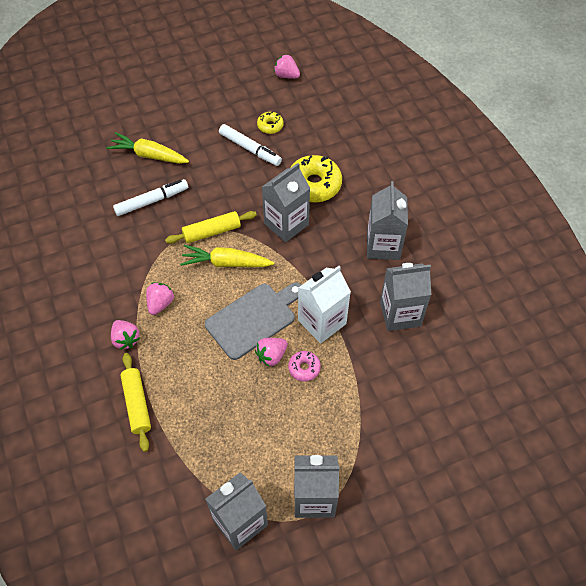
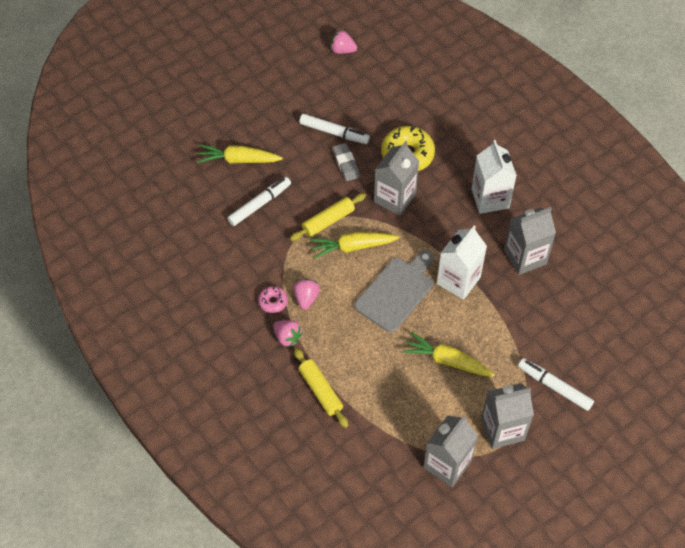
camera: 15 degrees left, 0 degrees up
(250, 180) = (346, 164): none -> grey eraser
(270, 126) = (345, 105): yellow donut -> none
(271, 356) = (424, 320): pink strawberry -> none
(280, 405) = (447, 360): none -> yellow carrot
(304, 368) = (456, 324): pink donut -> pink donut (273, 302)
(383, 245) = (490, 198): grey carton -> white carton
(387, 464) = (555, 387): none -> white marker

